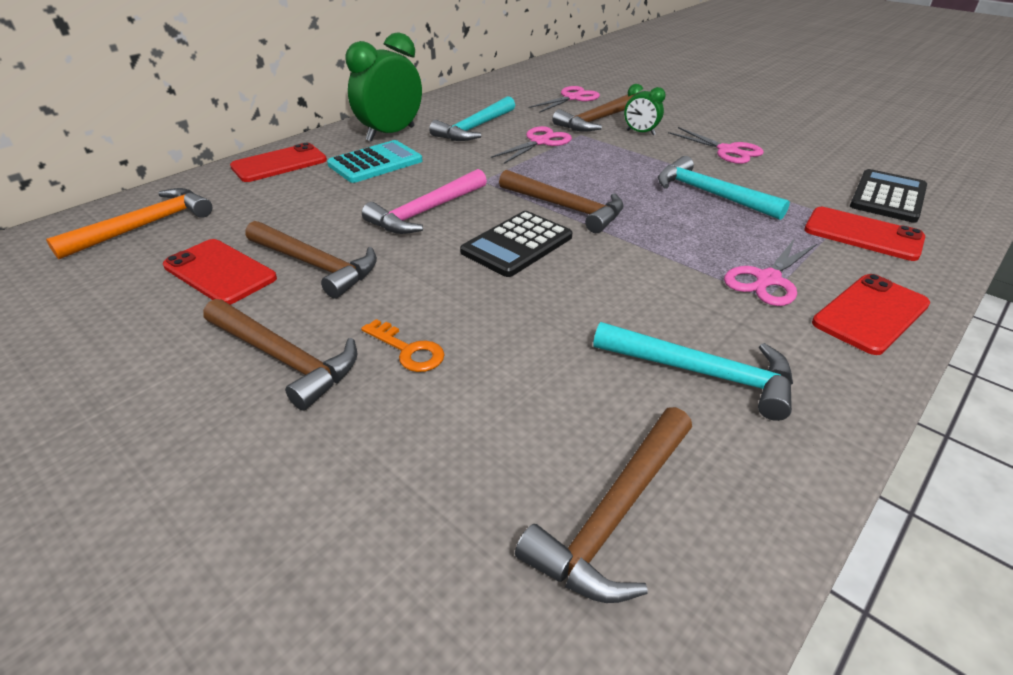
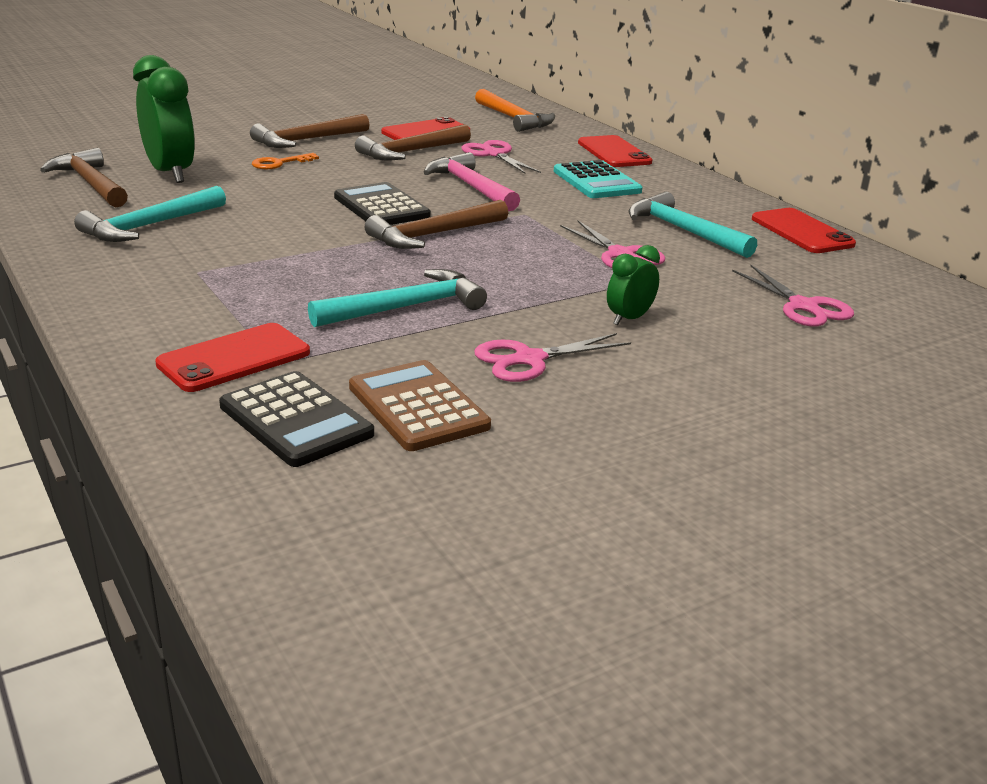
camera: 105 degrees right, 10 degrees down
(391, 134) = (678, 194): green clock -> green clock (170, 173)
(596, 120) = (691, 301): brown hammer -> none
(767, 279) = (219, 280): pink scissors -> pink scissors (494, 154)
(821, 169) = (418, 407): none -> brown calculator
(870, 314) = (121, 303): red phone -> red phone (801, 232)

